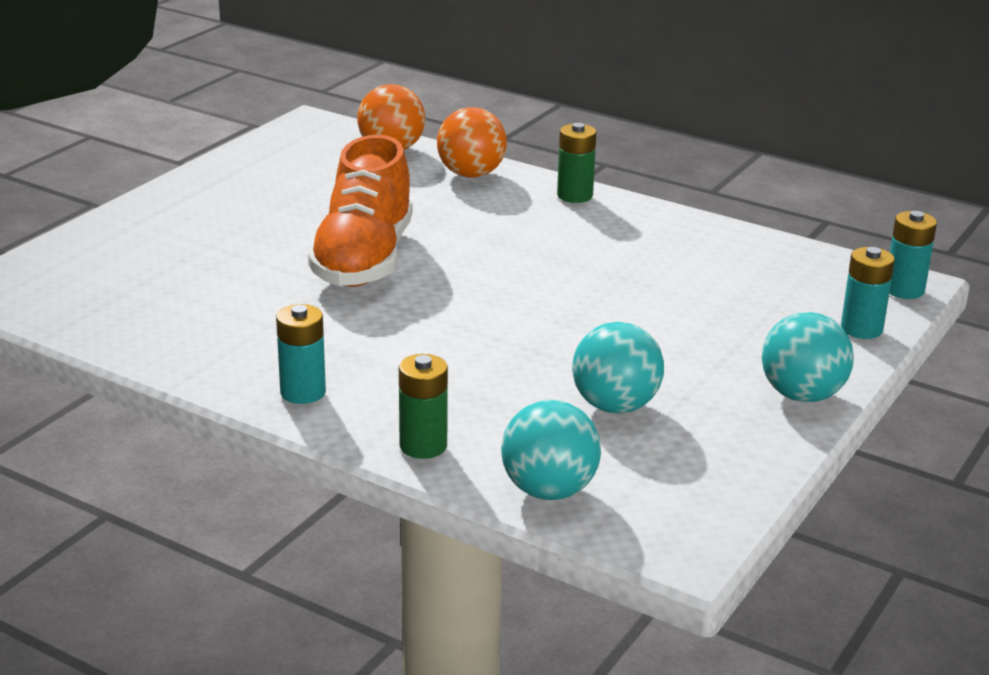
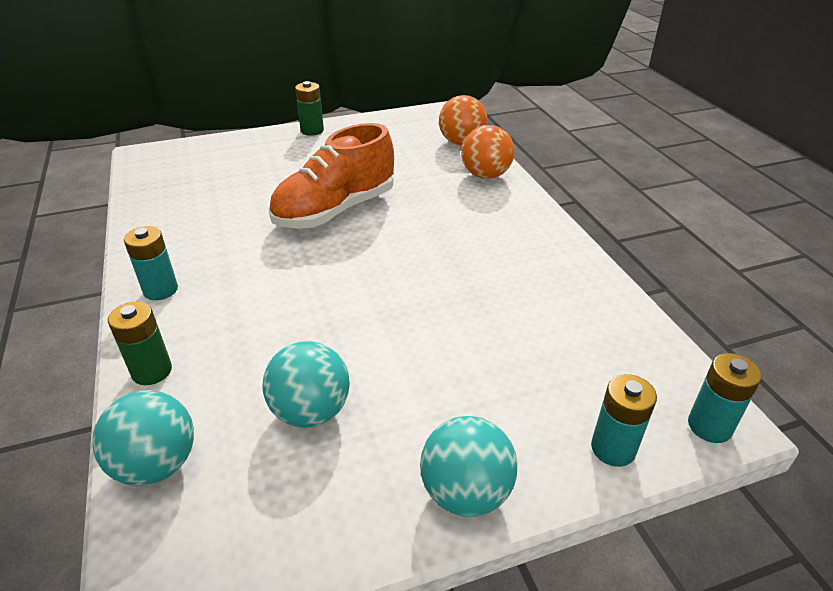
camera: 40 degrees right, 10 degrees up
(575, 195) = (532, 216): green battery -> green battery (312, 130)

